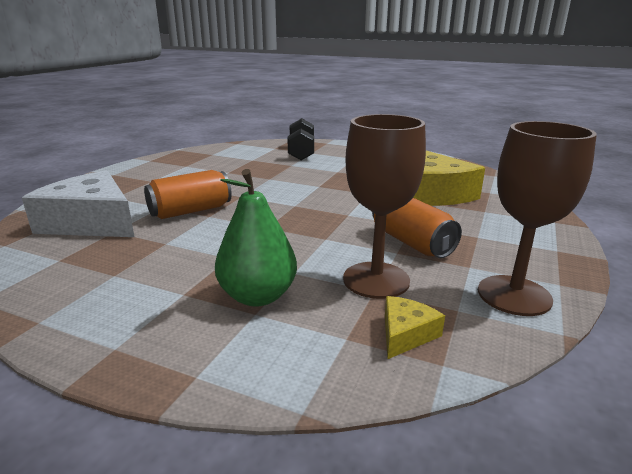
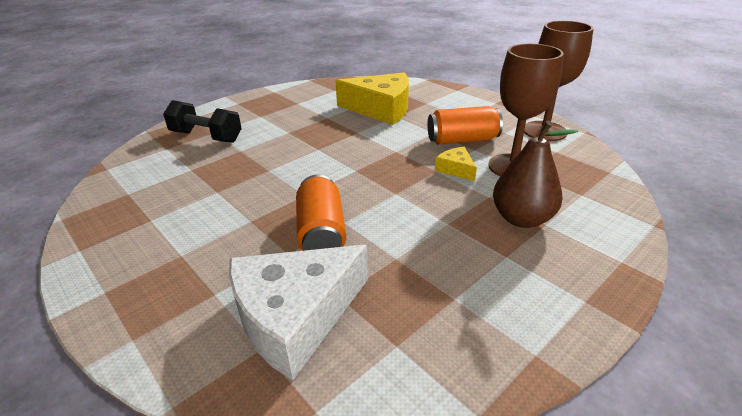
camera: 65 degrees left, 10 degrees up
(257, 296) = (521, 219): green pear -> brown pear
(406, 334) = (580, 174): yellow cheese -> yellow cheese (456, 169)

